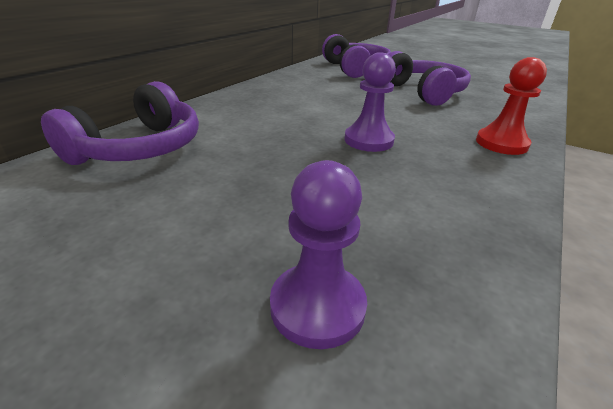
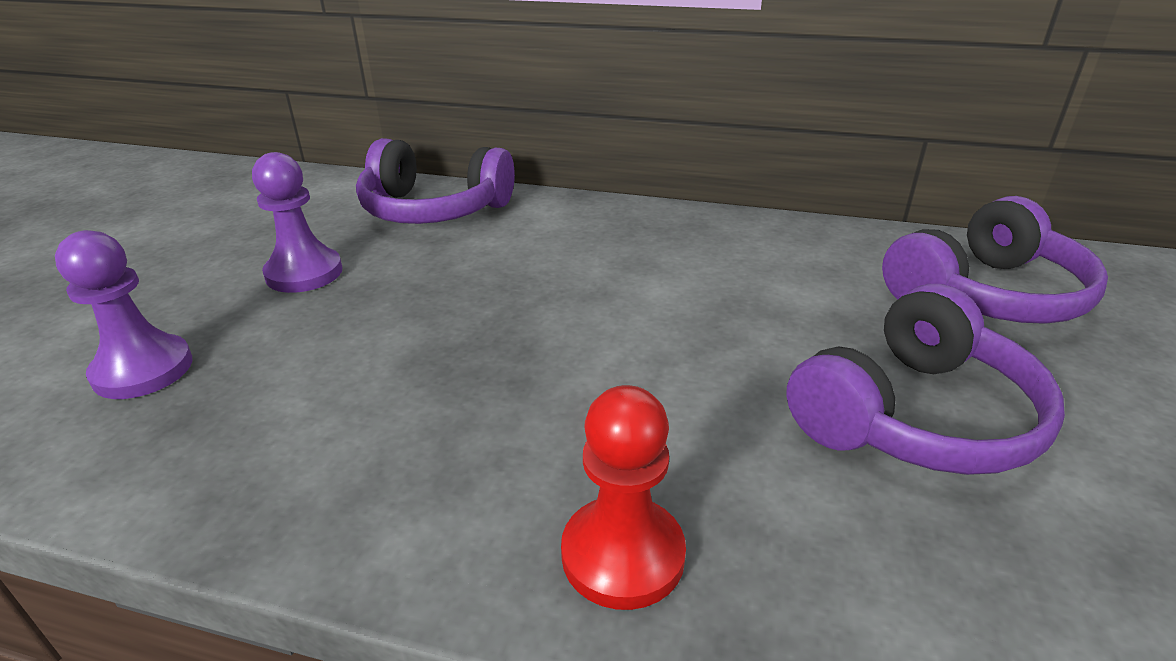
camera: 75 degrees right, 0 degrees up
(368, 140) = (538, 360): purple pawn -> purple pawn (304, 273)

